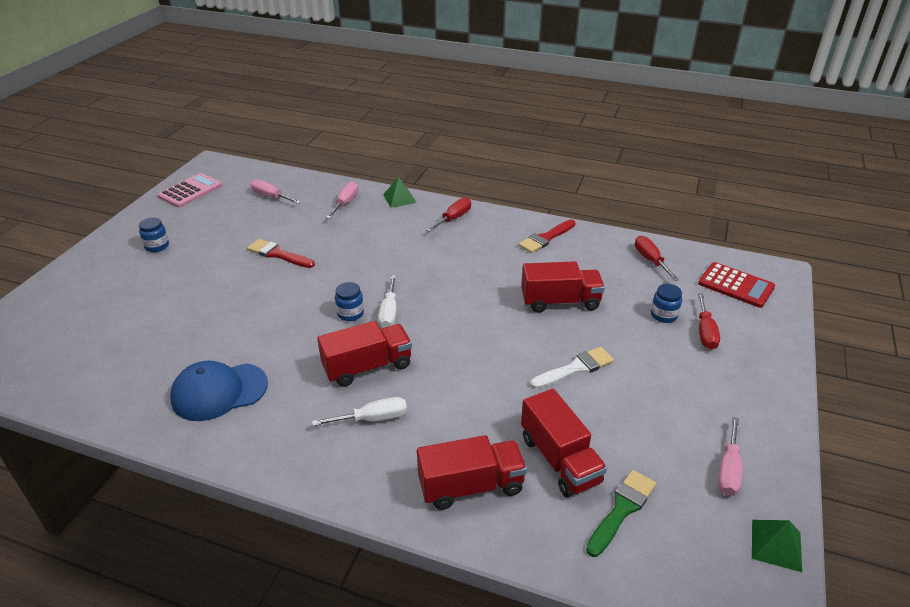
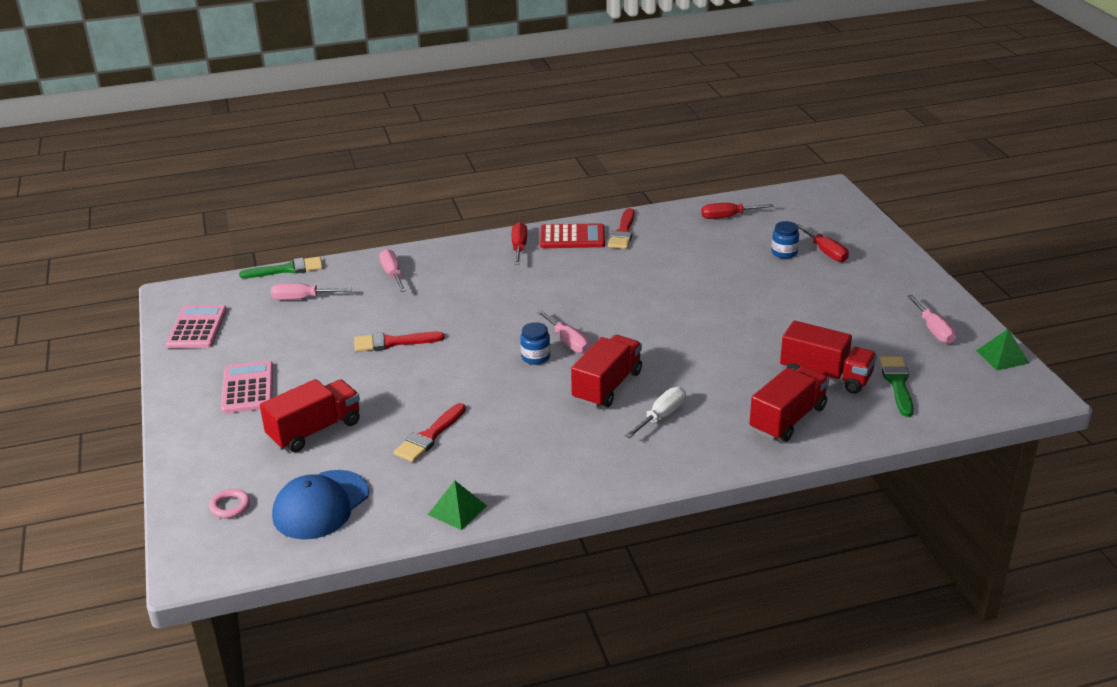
camera: 35 degrees left, 5 degrees down
(30, 327) = (230, 506): none -> pink ring
(157, 246) = (248, 388): blue jar -> pink calculator
(201, 341) = (429, 436): none -> red brush
(219, 392) = (507, 460): blue cap -> blue cap (321, 505)
(290, 173) = (287, 269): none -> green brush
(389, 312) = (568, 342): white screwdriver -> pink screwdriver
(399, 198) = (441, 250): green pyramid -> green pyramid (457, 510)
(560, 302) = (696, 275): red truck -> red truck (315, 430)
(575, 368) = (766, 316): white brush -> none
(650, 260) = (728, 217): red screwdriver -> red screwdriver turned 45 degrees counterclockwise
(735, 285) = (810, 211): red calculator -> red calculator (572, 237)

